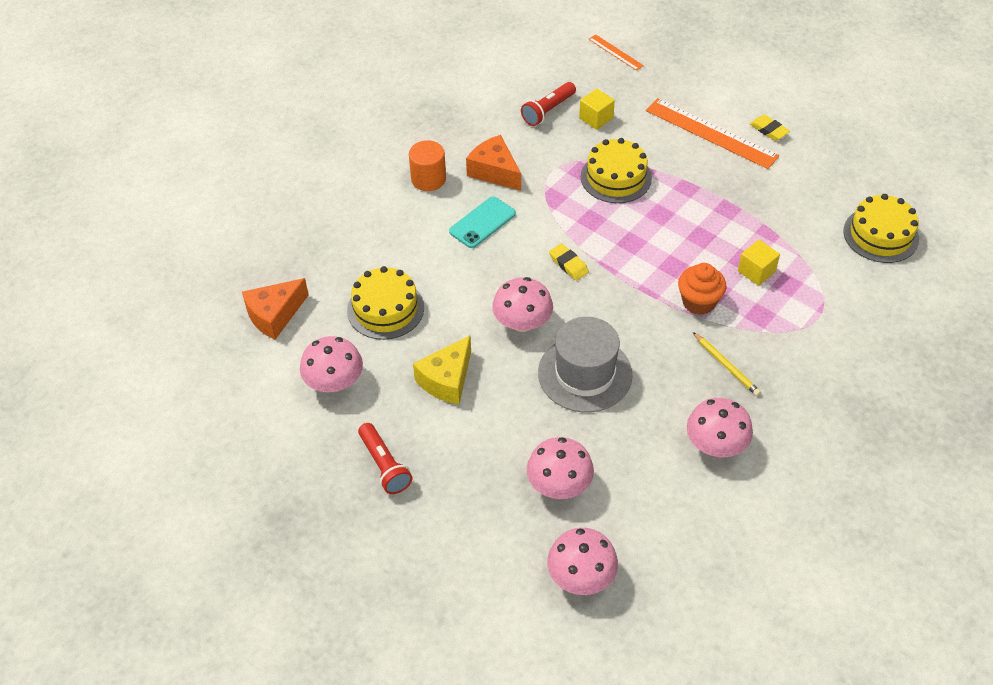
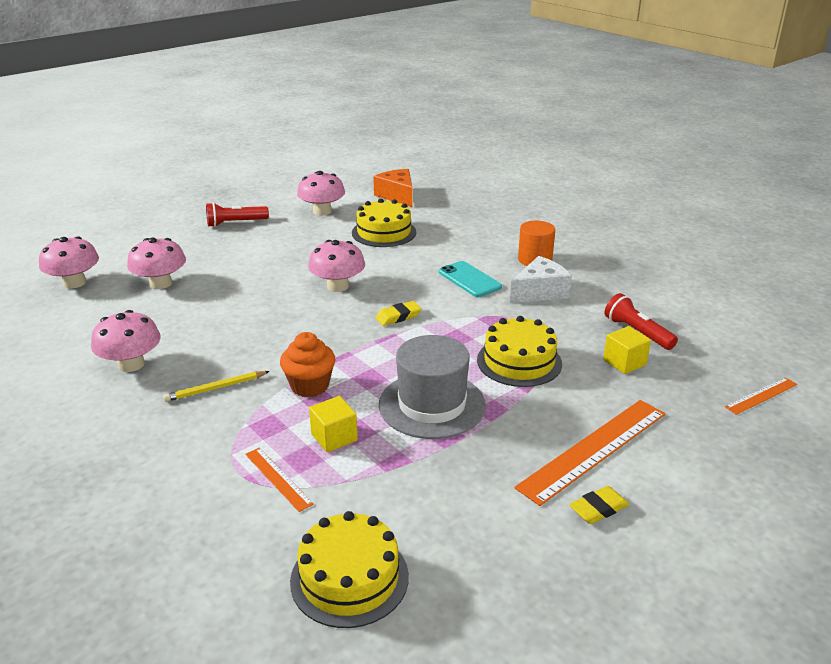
camera: 100 degrees right, 20 degrees down
(447, 380) = (296, 249): yellow cheese -> none
(494, 171) = (540, 292): orange cheese -> white cheese
(585, 374) = (261, 308): grey hat -> grey hat (432, 405)
(814, 292) = (278, 478): none -> orange ruler

